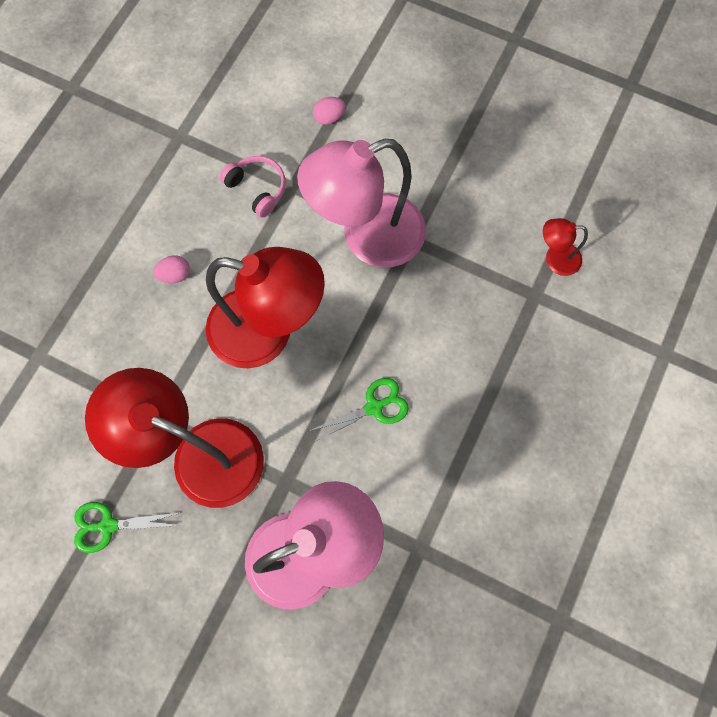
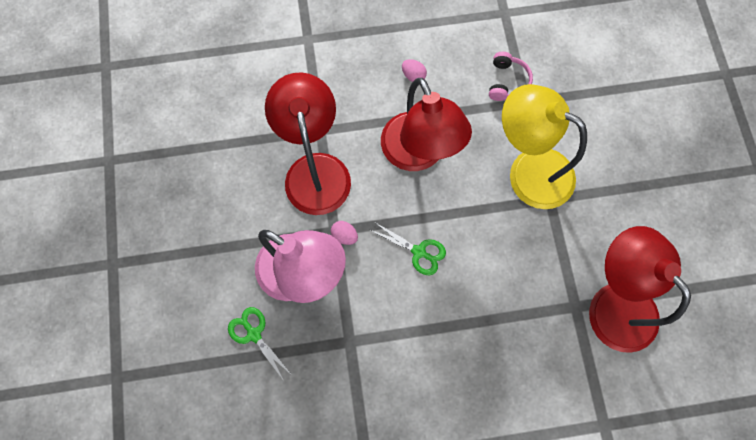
camera: 55 degrees right, 0 degrees up
(108, 525) = (238, 149): green scissors -> green scissors (254, 334)
(329, 118) = (592, 90): pink egg -> pink egg (344, 236)
(367, 237) = (528, 170): pink lamp -> yellow lamp
(555, 259) = (613, 303): red lamp -> red lamp, size x2.28

